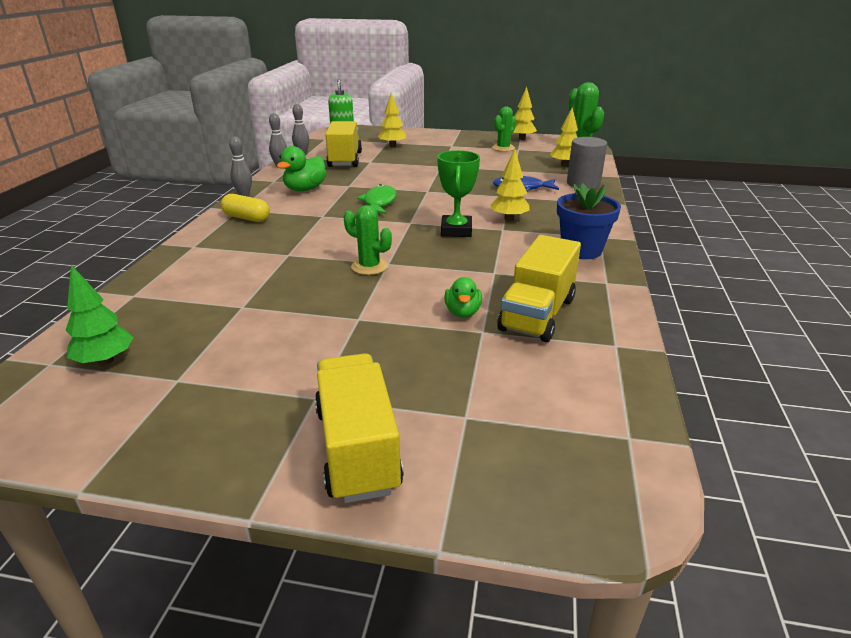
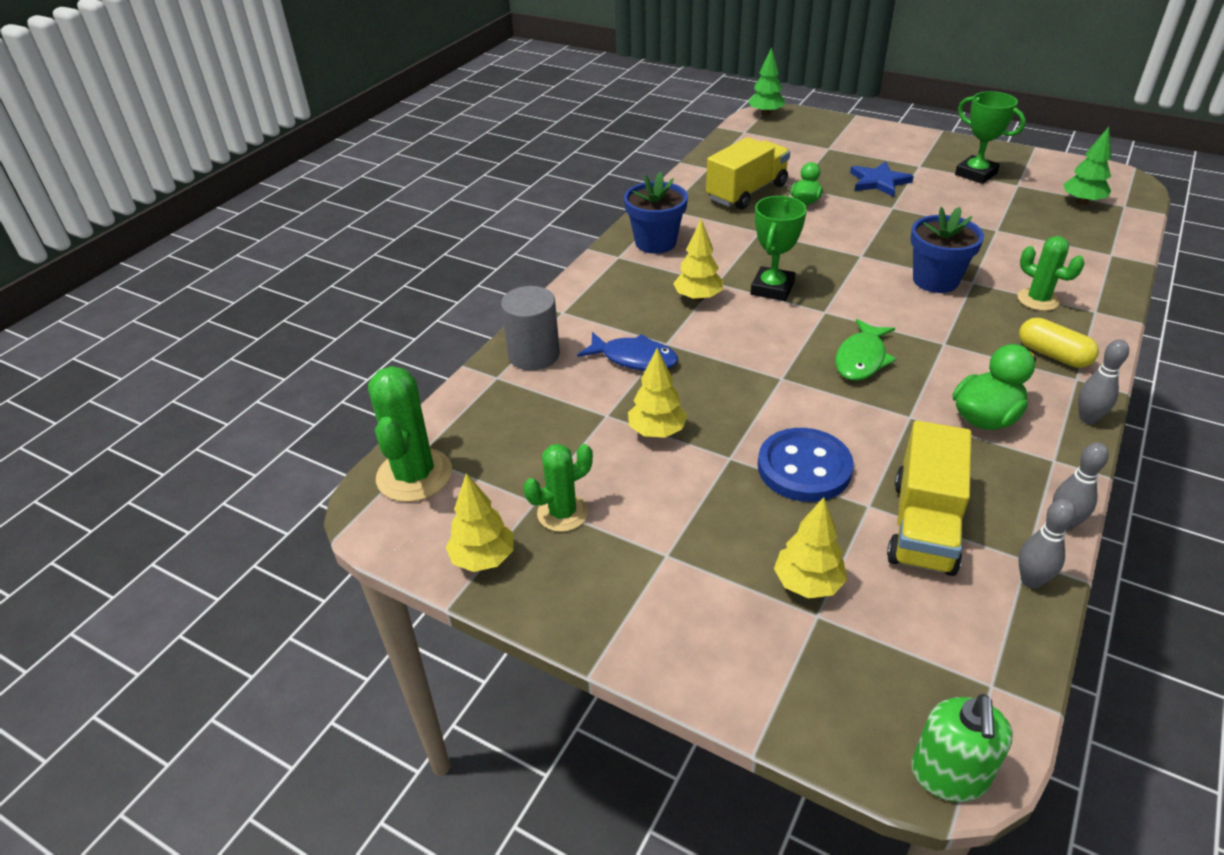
camera: 160 degrees left, 10 degrees up
(231, 392) = (976, 174): none -> green trophy
(321, 251) = (935, 280): none -> blue flower pot
(357, 448) = (892, 143): yellow truck -> none
(369, 267) = (881, 254): green cactus -> green cactus (1038, 300)
(376, 355) = (879, 182): none -> blue star
(403, 167) = (804, 468): none -> blue button
(564, 165) = (508, 415): yellow tree -> yellow tree (657, 432)
(632, 508) = (765, 114): none -> green tree

